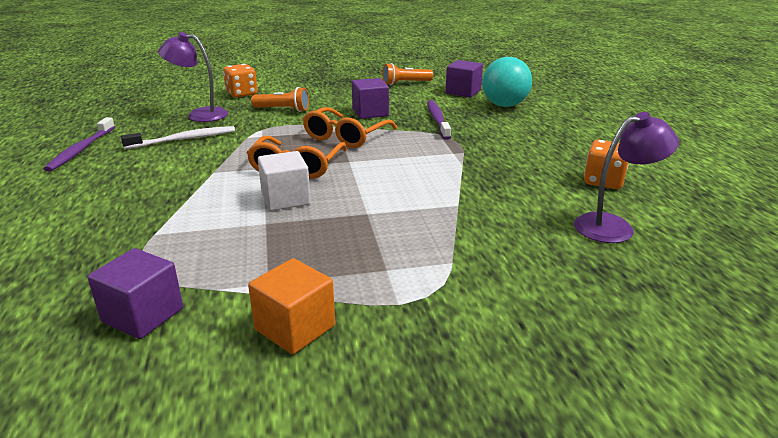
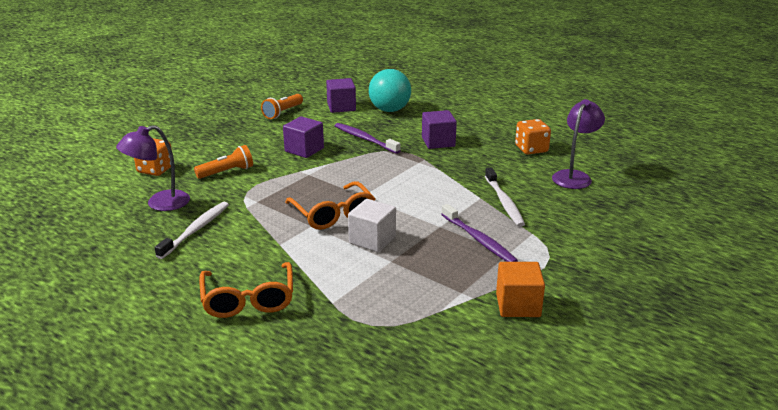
camera: 40 degrees left, 0 degrees up
(81, 150) = (119, 276): purple toothbrush -> purple toothbrush (479, 240)
(143, 315) = (428, 344): purple cube -> purple cube (438, 142)
(345, 136) = (324, 177): orange glasses -> orange glasses (248, 299)
(476, 219) = (504, 202): none -> white toothbrush

